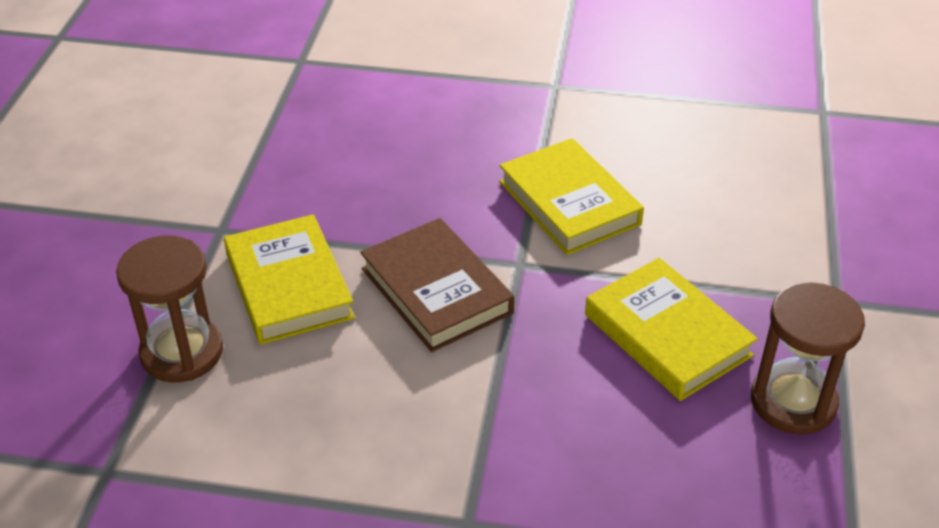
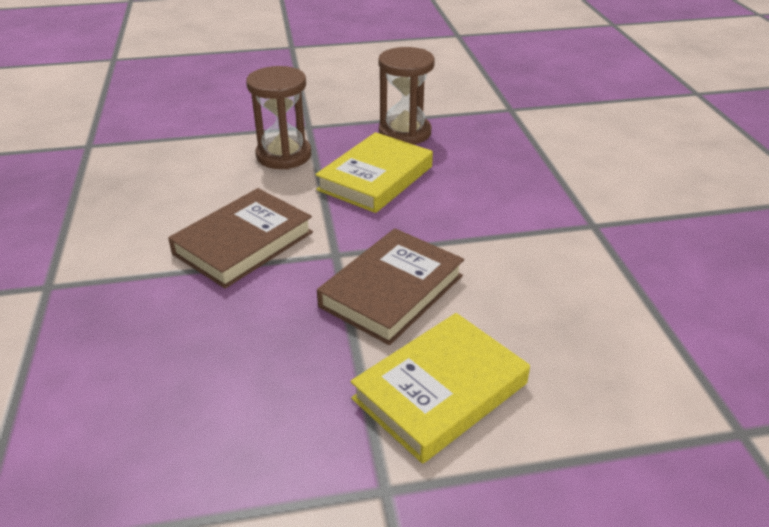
camera: 110 degrees left, 5 degrees down
(182, 352) = (578, 440): brown hourglass -> brown hourglass (284, 155)
(569, 203) = (243, 243): yellow book -> brown book

